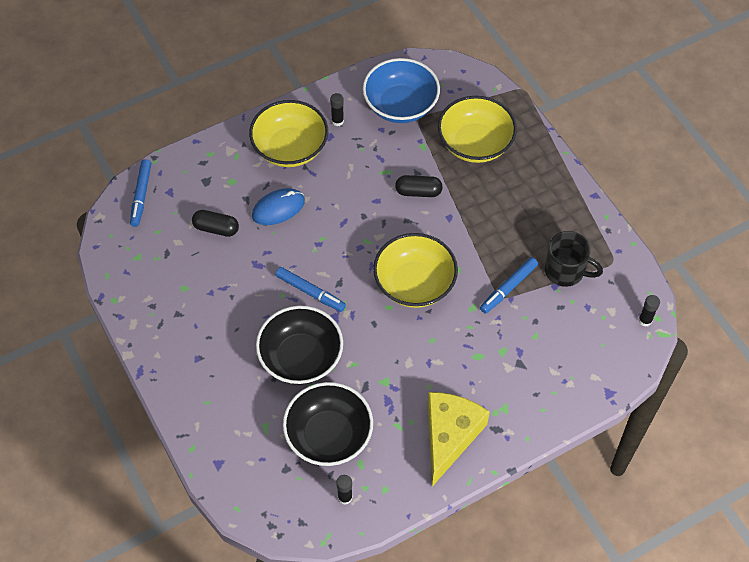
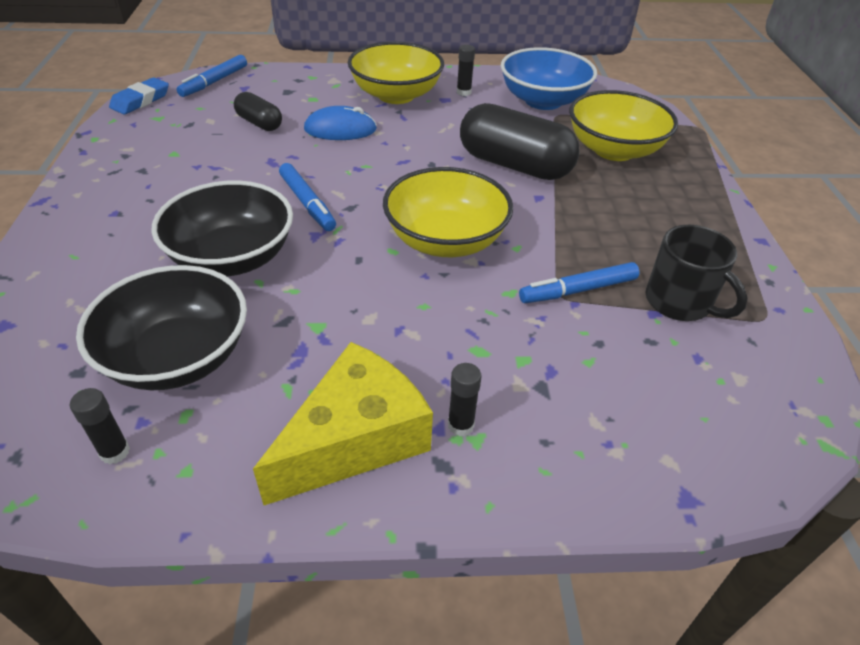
camera: 25 degrees right, 15 degrees down
(106, 244) = (140, 100): none -> blue eraser
(418, 192) = (514, 165): black capsule -> black capsule, size x1.92
(645, 320) = (799, 414): black glue stick -> black glue stick (460, 425)

